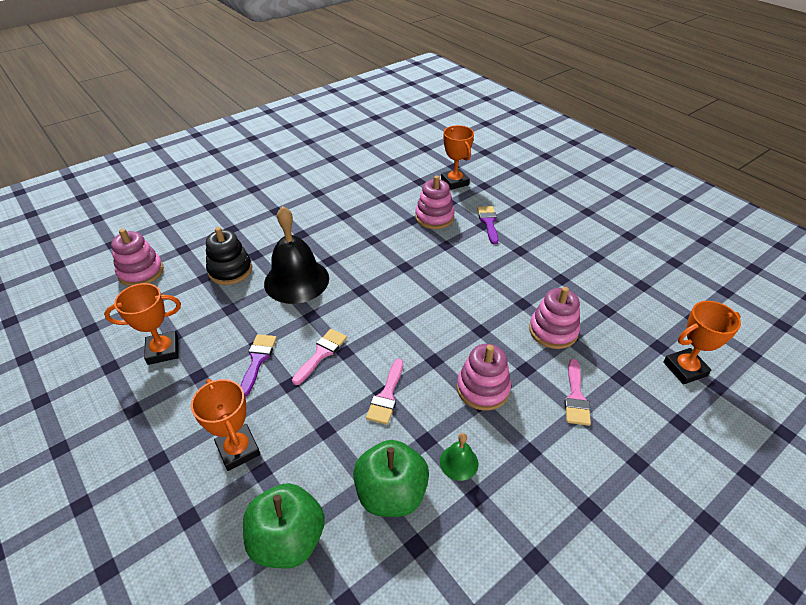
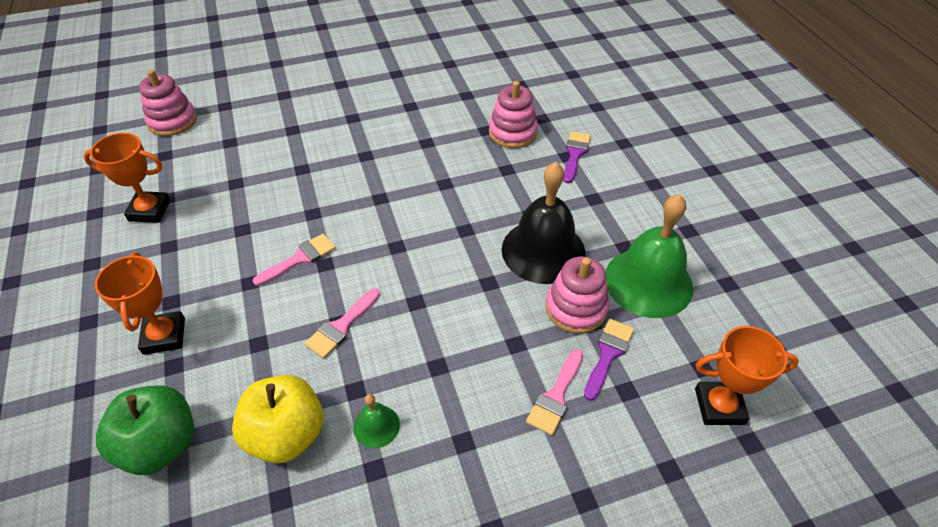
camera: 20 degrees right, 5 degrees up
(230, 270) = (258, 141): black stacking toy -> none
(257, 360) = (233, 246): purple brush -> purple brush (608, 354)
(296, 280) = (319, 169): black bell -> black bell (543, 251)
(391, 493) = (286, 434): green apple -> yellow apple
(454, 182) = (562, 94): orange trophy -> none
(483, 388) = (451, 351): pink stacking toy -> none
(591, 298) = (648, 282): none -> green bell

